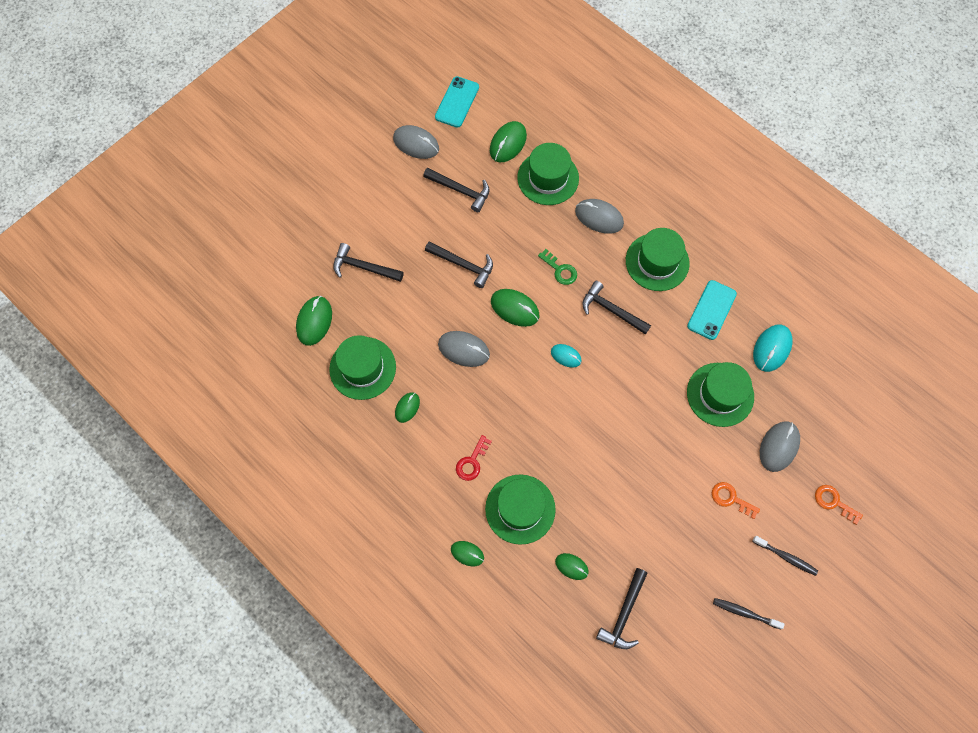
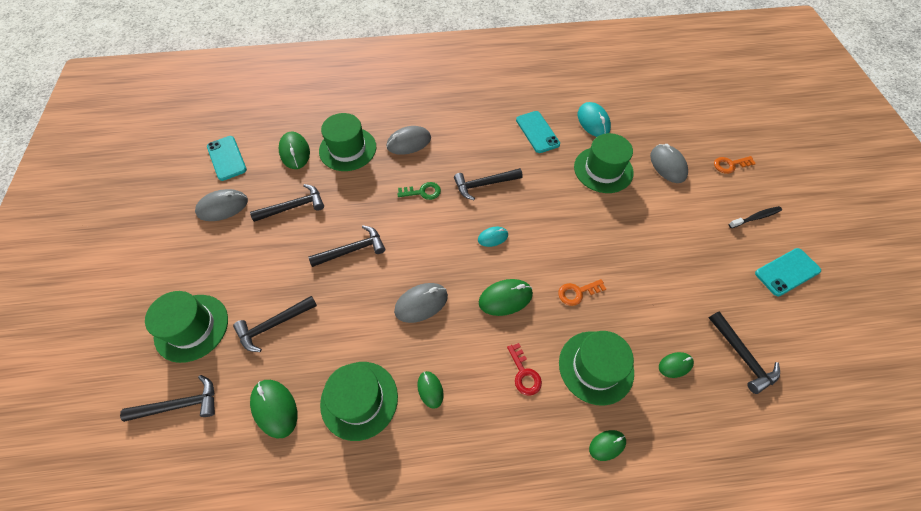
camera: 50 degrees left, 10 degrees down
(270, 264) = (180, 405): none -> black hammer
(515, 308) = (423, 242): green mouse -> green mouse (505, 298)
(657, 262) = (474, 135): green hat -> green hat (191, 327)
(731, 498) = (688, 218): orange key -> orange key (577, 292)
(745, 613) = (787, 272): black toothbrush -> turquoise phone

